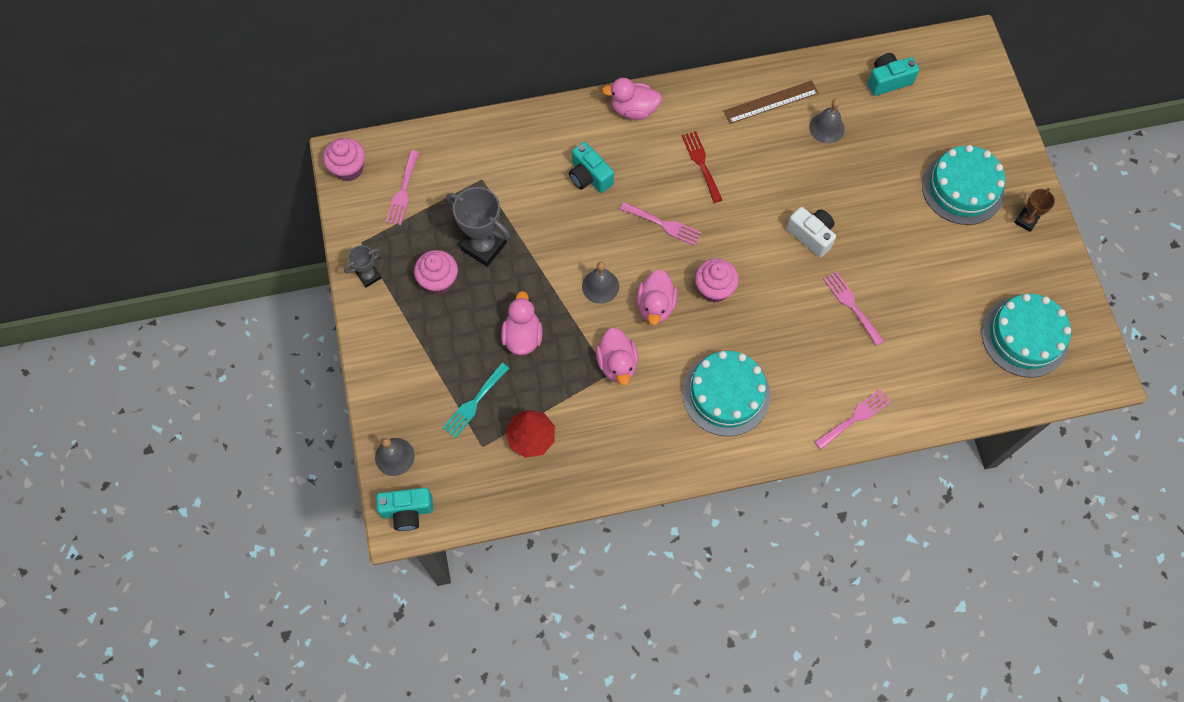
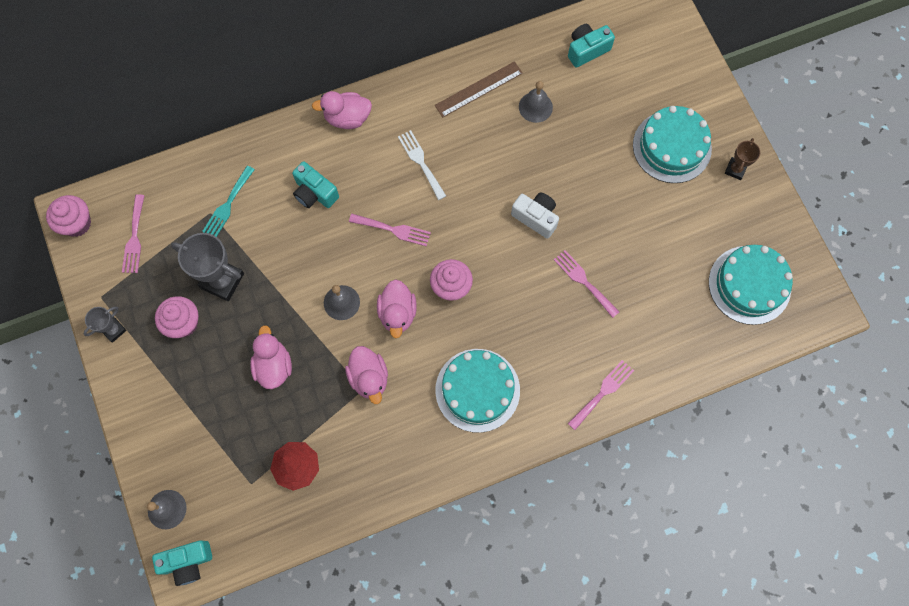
camera: 10 degrees left, 5 degrees up
(474, 403) = (236, 441): turquoise fork -> turquoise fork (227, 205)
(701, 163) = (421, 162): red fork -> white fork

